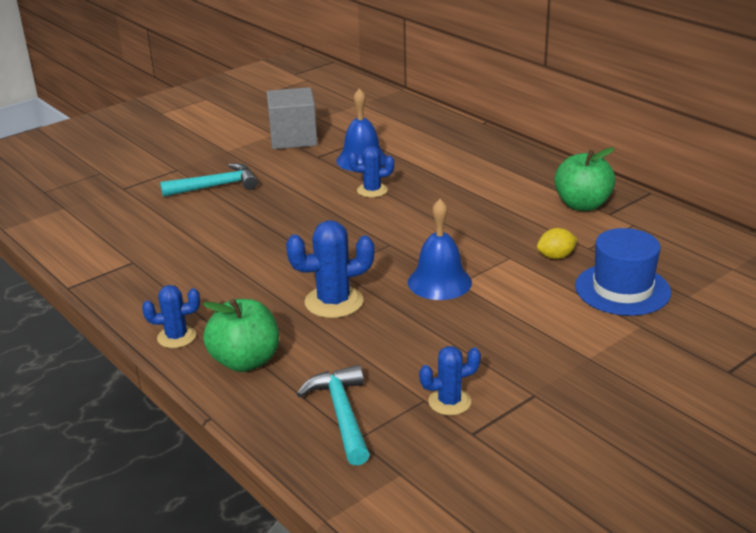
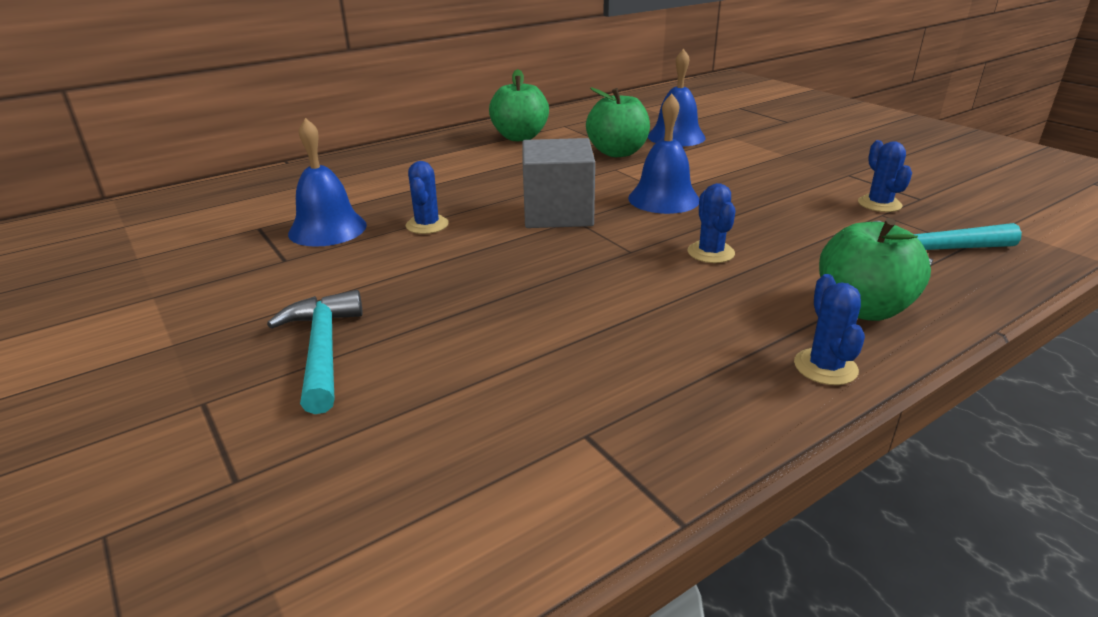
camera: 85 degrees left, 0 degrees up
(293, 138) = (194, 278): grey cube -> grey cube (558, 213)
(334, 302) = (710, 252): blue cactus -> blue cactus, size x0.63
(556, 256) = (617, 152): yellow lemon -> green apple
(622, 289) = (676, 137): blue hat -> blue bell

